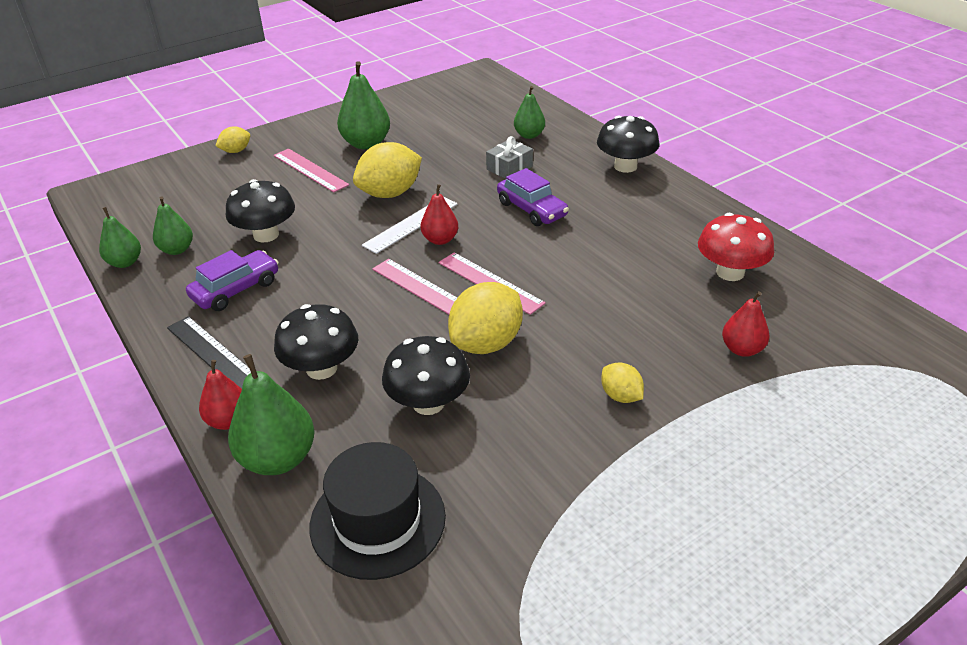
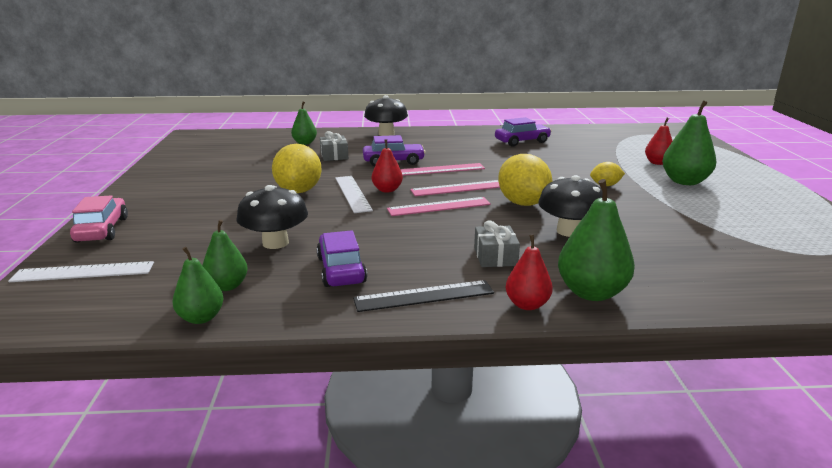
camera: 60 degrees left, 15 degrees down
(165, 182) = (83, 272): none -> white ruler
(236, 151) = (102, 230): yellow lemon -> pink car
(310, 170) = (206, 208): pink ruler -> pink ruler (440, 170)
(321, 368) = (495, 256): black mushroom -> grey gift
(366, 144) = (209, 183): green pear -> green pear (684, 182)
(377, 520) = (679, 270): black hat -> none
(730, 272) = (522, 141): red mushroom -> purple car
(742, 349) = (589, 155): red pear -> red pear (657, 163)

